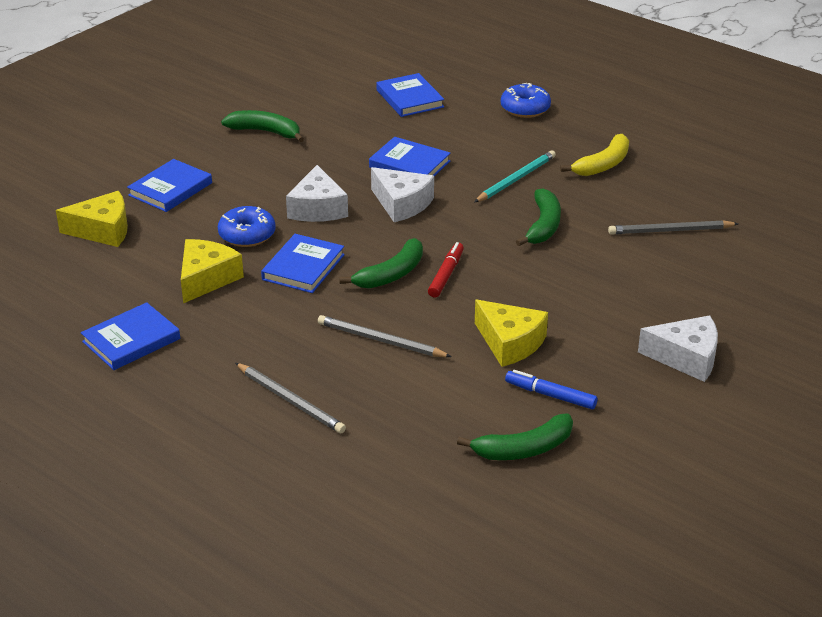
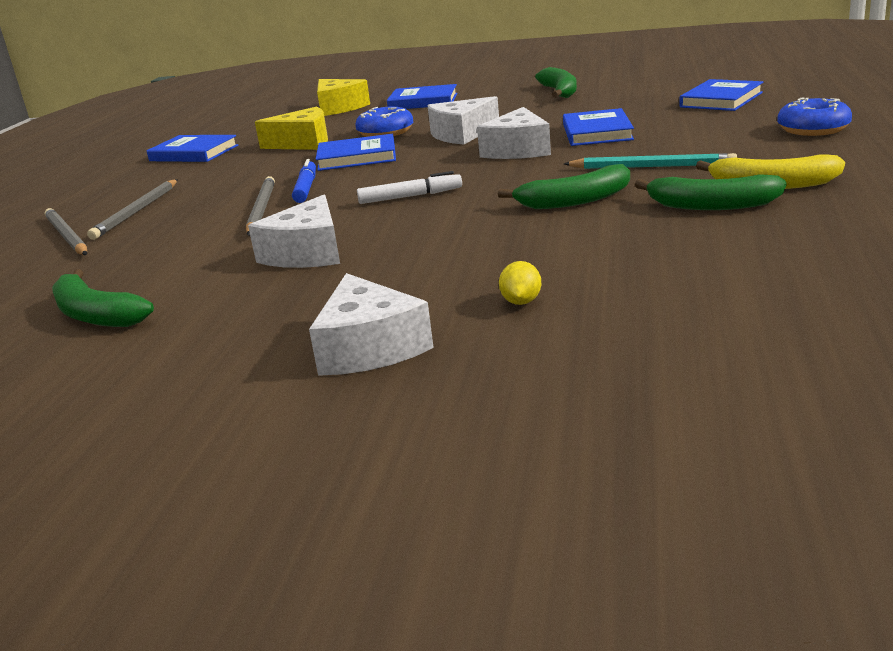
camera: 65 degrees right, 10 degrees down
(391, 274) = (383, 181): green banana -> green banana (711, 205)
(446, 275) = (410, 196): red marker -> white marker
(510, 343) = (307, 253): yellow cheese -> white cheese
(550, 395) = (215, 298): blue marker -> blue marker (306, 188)
(670, 231) = (685, 255): grey pencil -> grey pencil (67, 236)
(677, 296) = (521, 302): none -> yellow lemon

